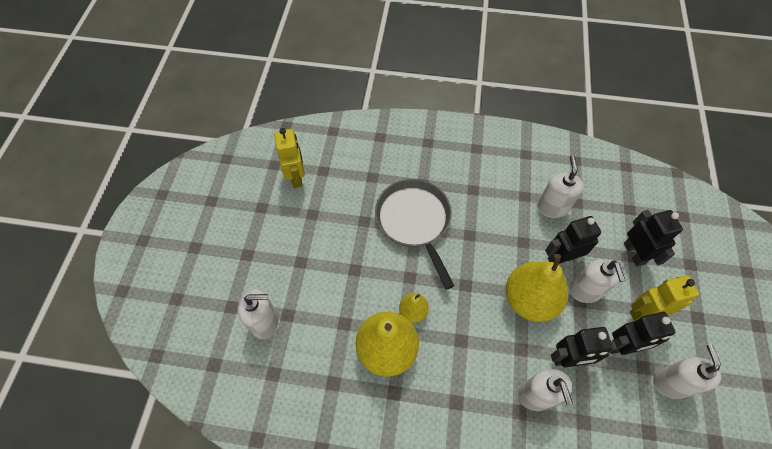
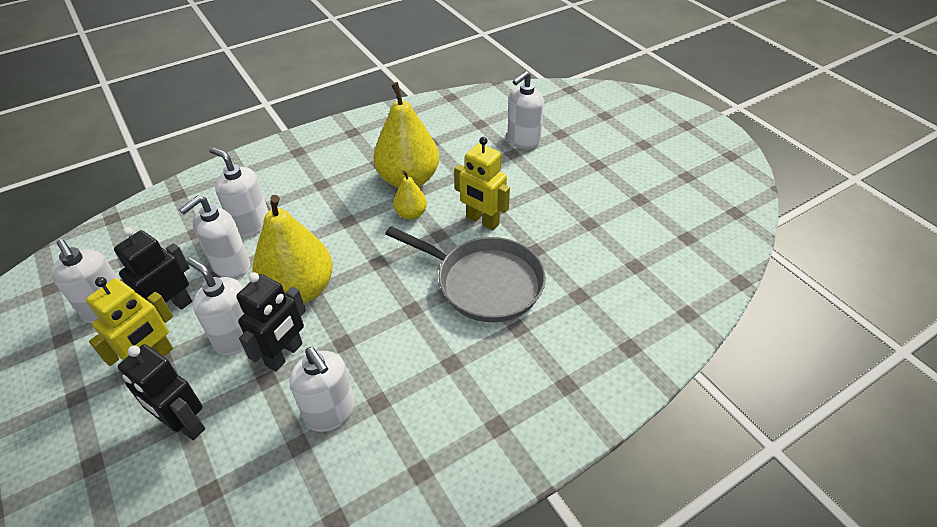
camera: 140 degrees right, 15 degrees down
(296, 177) = (650, 242): yellow robot -> yellow robot (482, 221)
(568, 359) = (231, 266): black robot -> white soap dispenser

